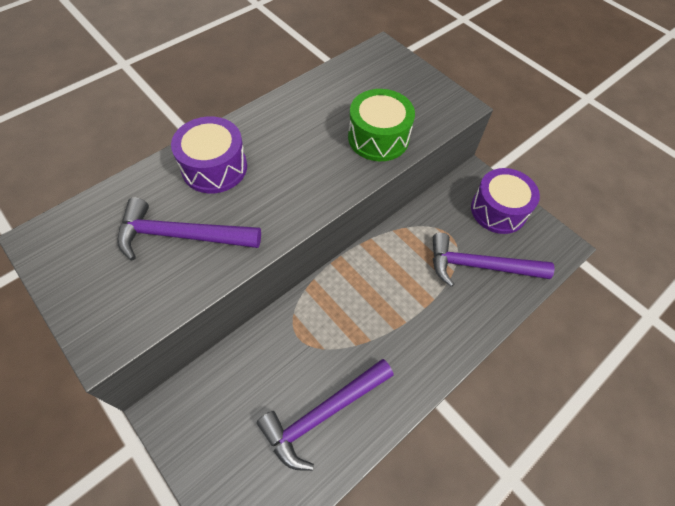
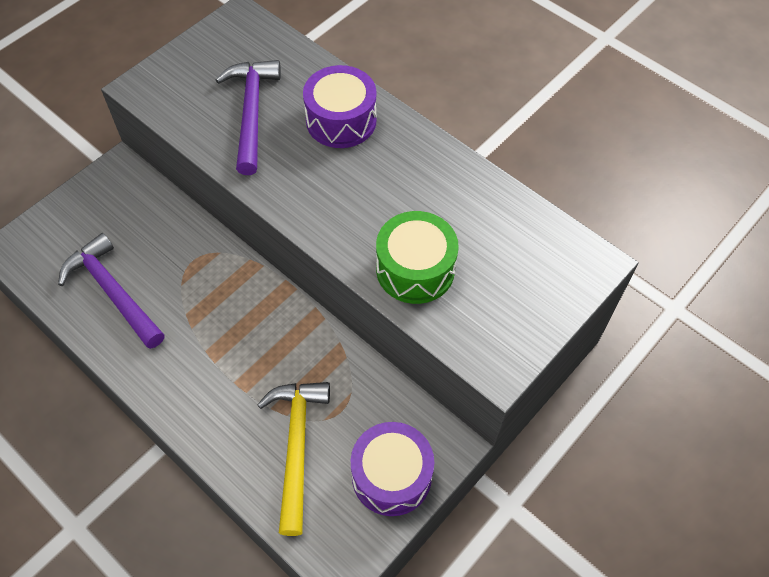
camera: 85 degrees right, 0 degrees up
(479, 266) = (297, 446): purple hammer -> yellow hammer

